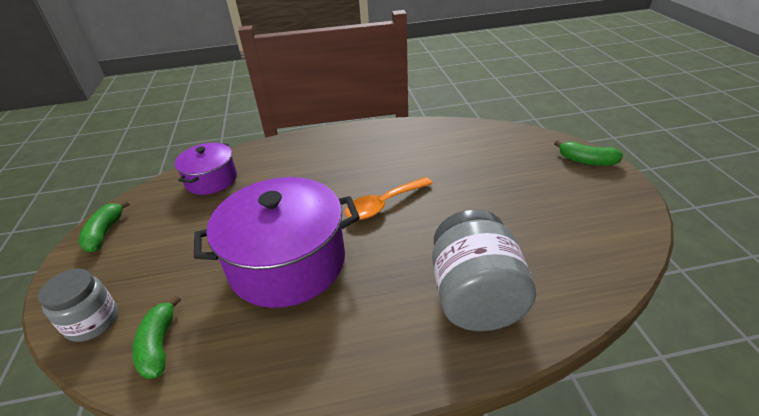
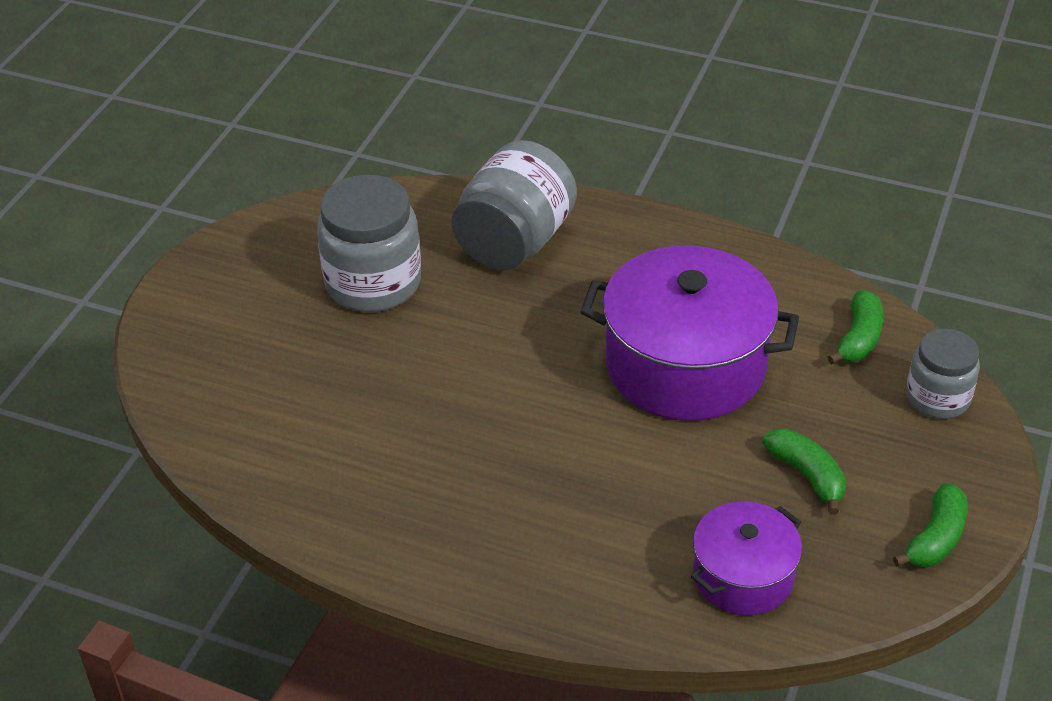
camera: 150 degrees left, 5 degrees up
(383, 204) = (510, 387): orange spoon -> none
(524, 222) = (373, 283): none -> grey jar
(586, 161) = (178, 318): green banana -> green banana (807, 475)

